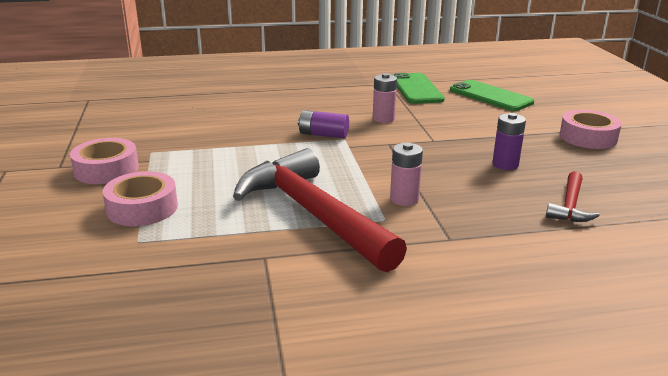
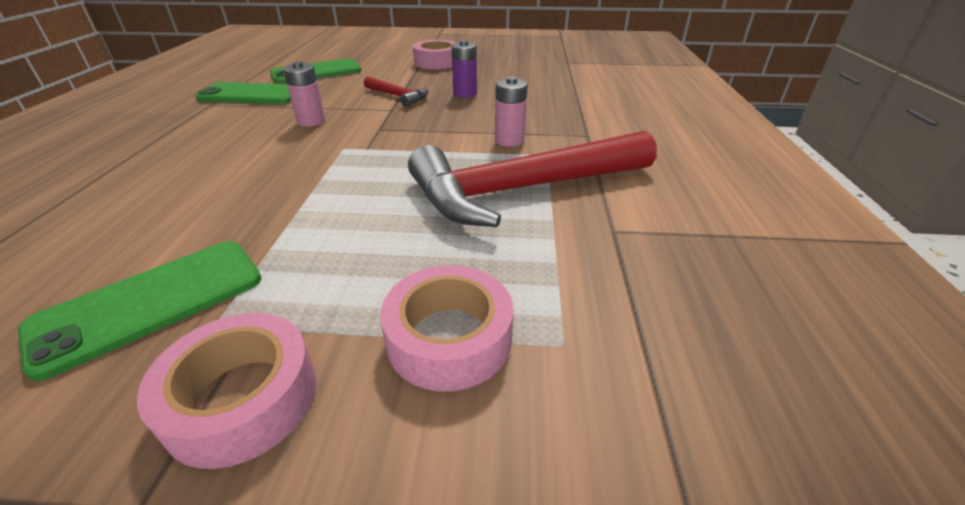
camera: 75 degrees left, 10 degrees up
(164, 135) = (151, 303): none -> green phone
(323, 135) = (317, 159): purple battery -> none
(570, 206) = (545, 89): red hammer -> red hammer (398, 96)

